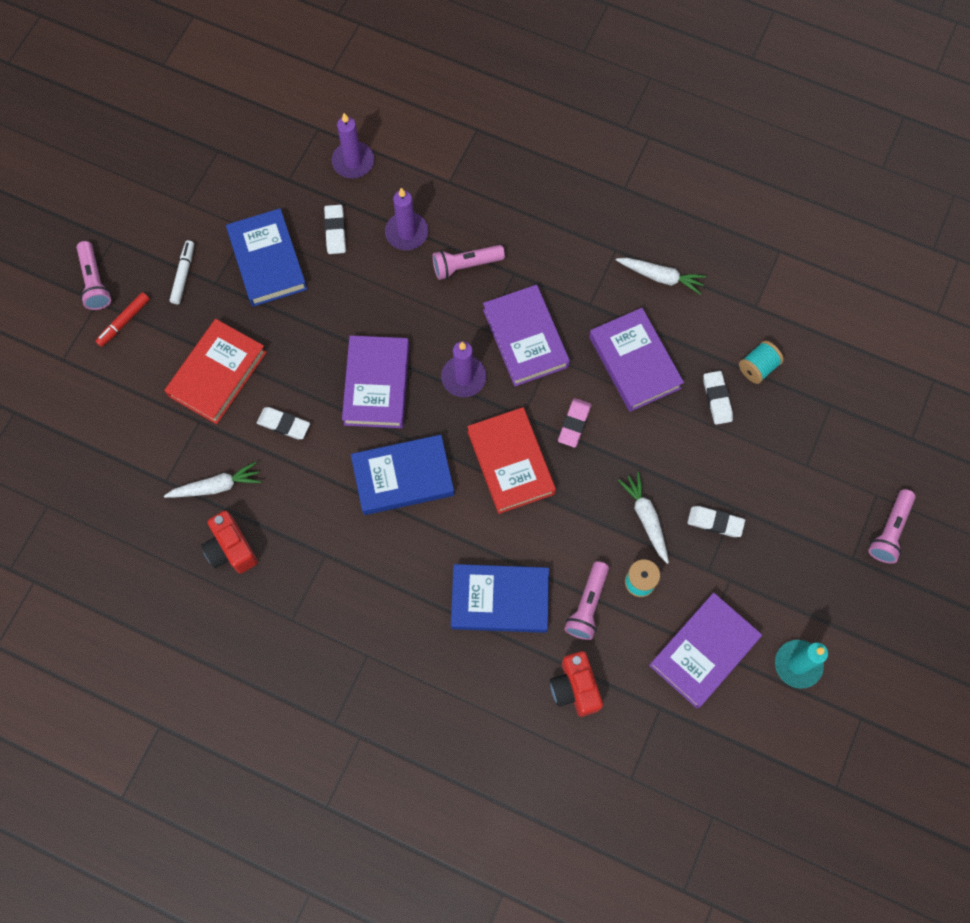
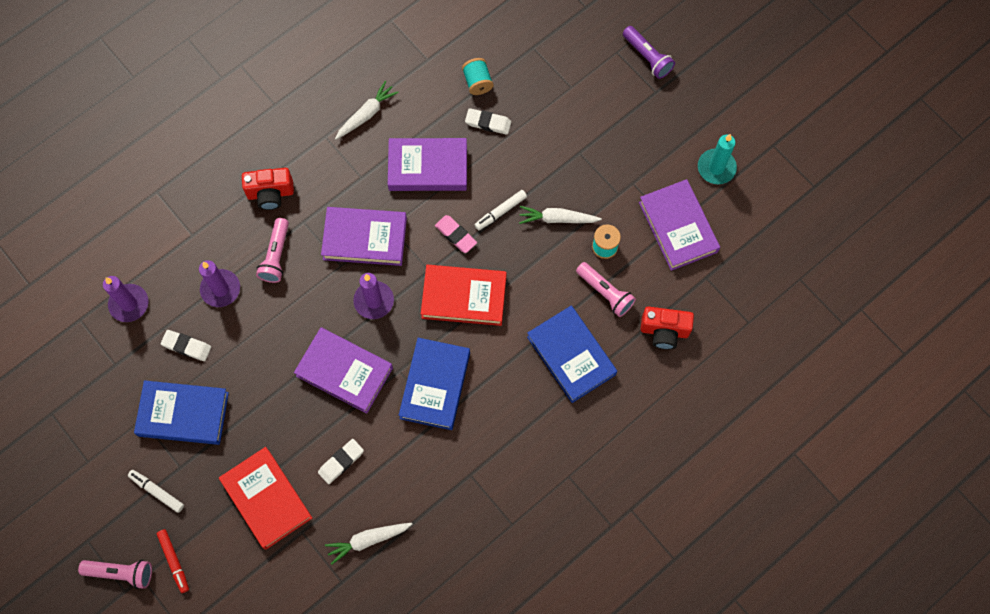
camera: 65 degrees left, 0 degrees up
(216, 486) = (368, 540): white carrot -> white carrot turned 120 degrees counterclockwise
(231, 549) = (429, 550): red camera -> red camera (270, 194)
(500, 600) = (571, 355): blue book -> blue book turned 60 degrees counterclockwise
(623, 457) = (500, 212): none -> white marker
(715, 522) = (584, 172): white eraser -> none
(889, 530) = (647, 57): pink flashlight -> purple flashlight

